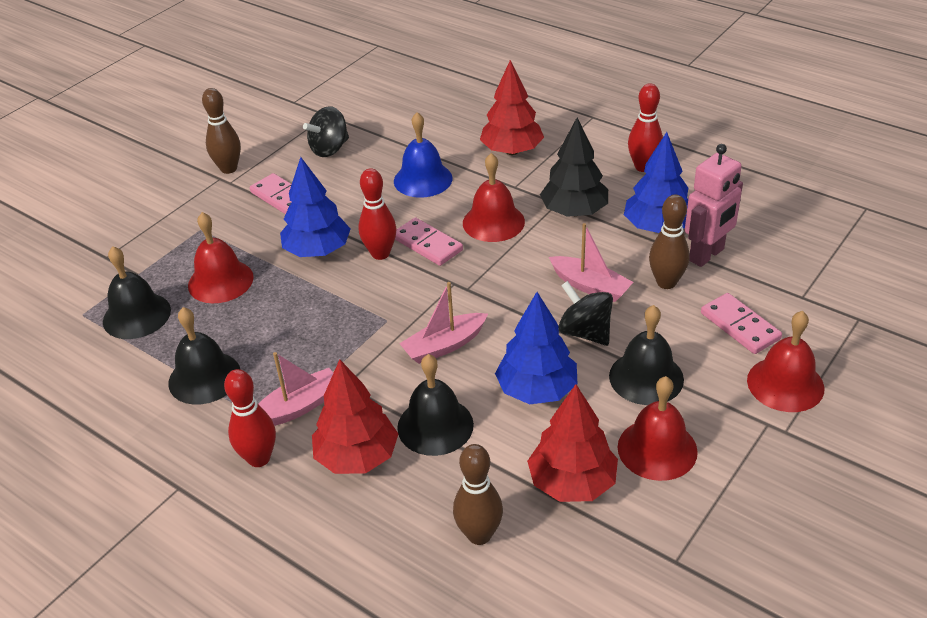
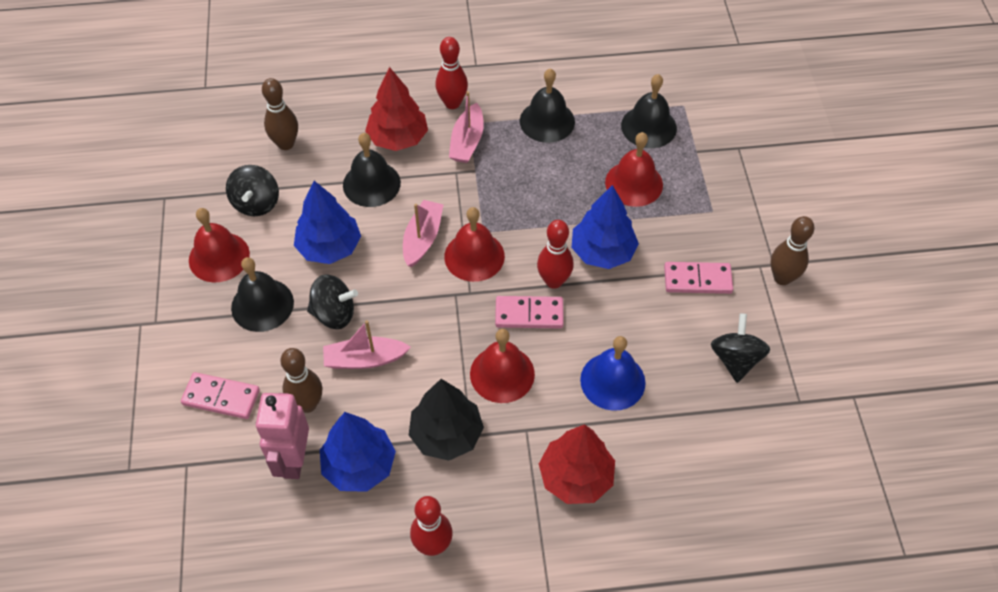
camera: 135 degrees right, 15 degrees up
(572, 482) = (256, 203): red tree -> black spinning top
(785, 384) = (158, 364): red bell -> red bell (474, 256)

